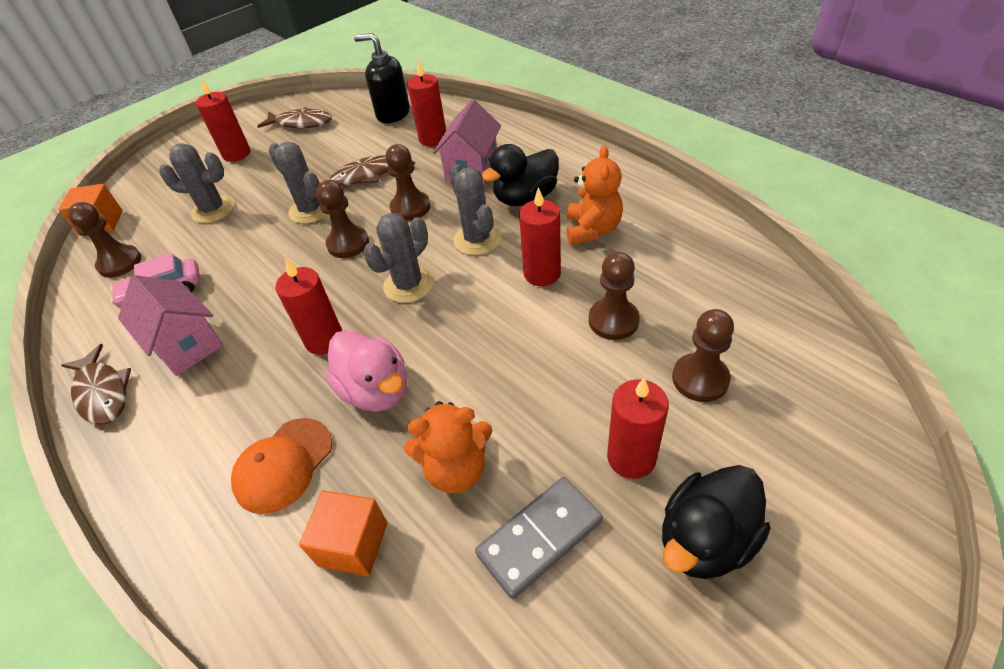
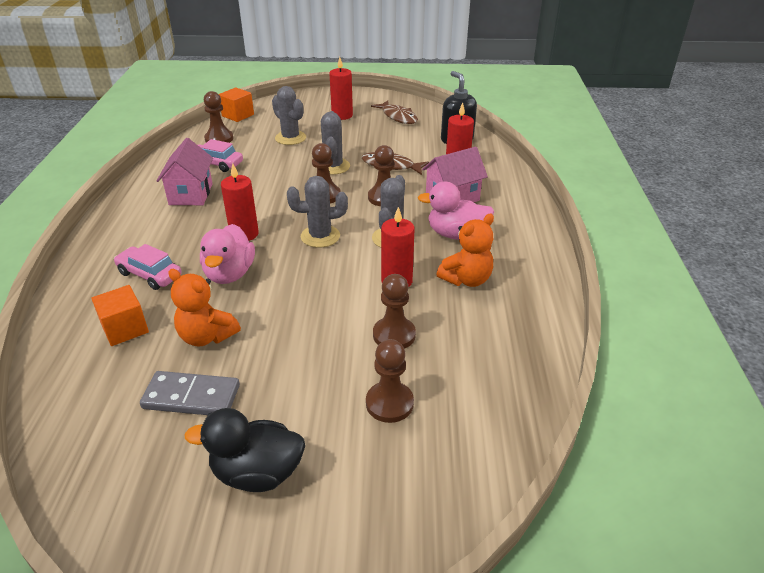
camera: 40 degrees right, 10 degrees down
(102, 392) = (136, 192): brown fish -> none
(283, 465) = (150, 274): orange cap -> pink car
(525, 198) = (456, 234): black duck -> pink duck
(631, 457) = (287, 405): red candle -> none

